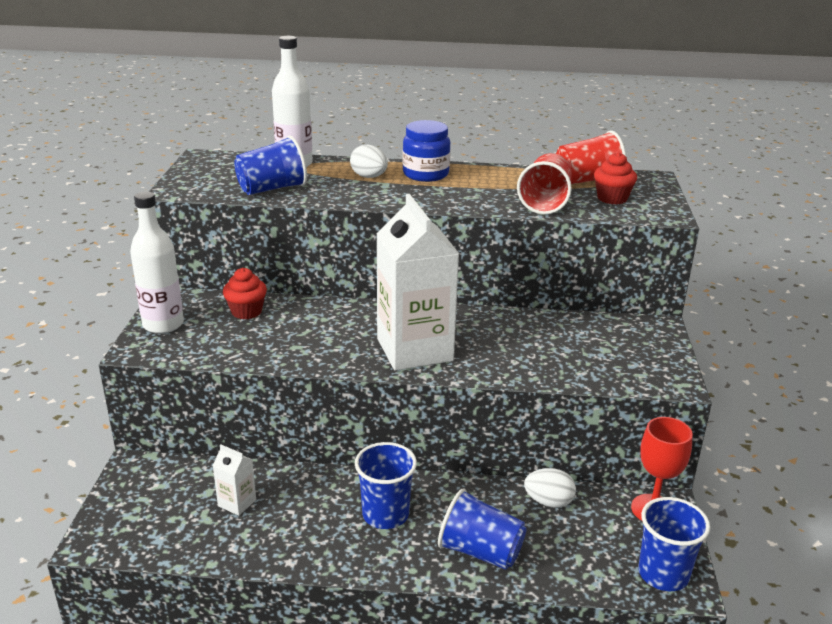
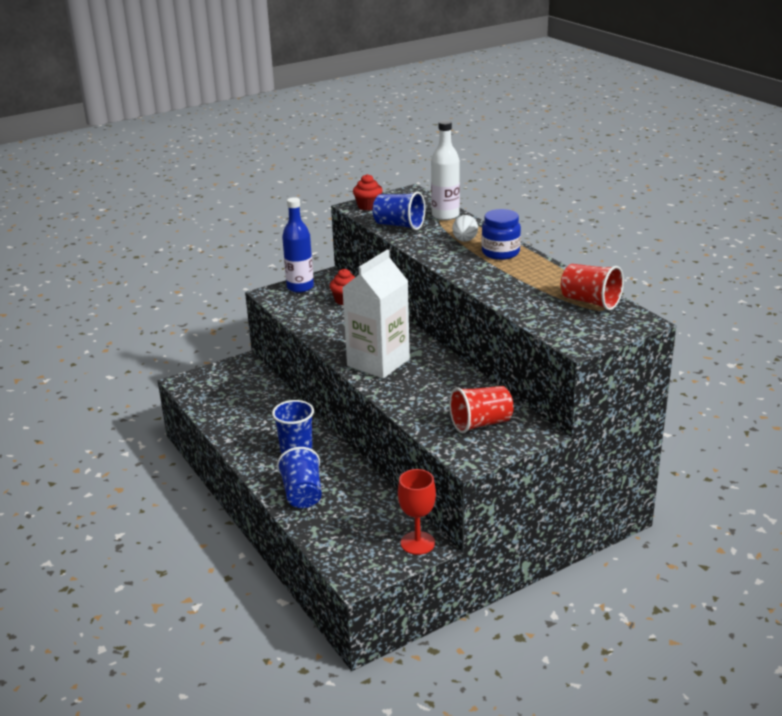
camera: 55 degrees right, 0 degrees up
(163, 324) = (300, 287): white bottle -> blue bottle
(237, 503) = (252, 403): white carton -> none
(545, 202) = (523, 301): red cup -> red cup (481, 424)
(548, 502) = (375, 500): white egg -> none
(612, 198) = (572, 319): red cupcake -> red cupcake (368, 206)
(663, 574) = (358, 567): blue cup -> none

